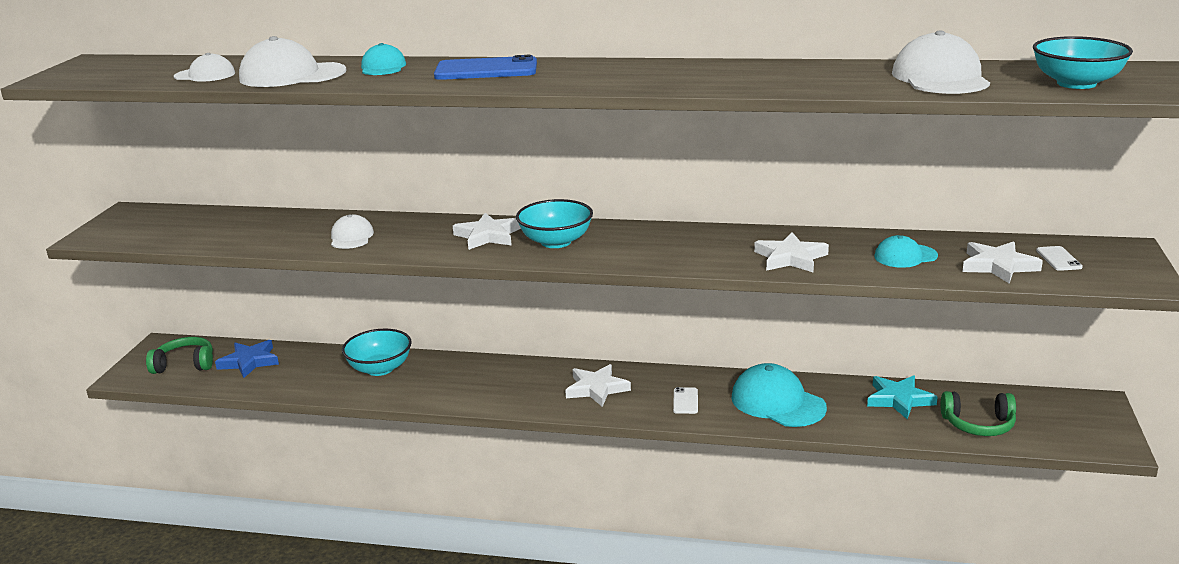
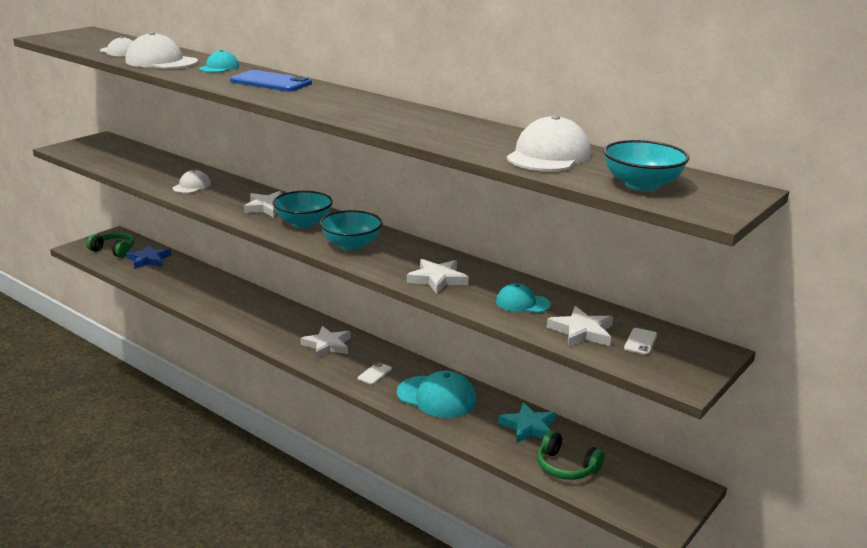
camera: 25 degrees right, 0 degrees up
(380, 368) = (214, 288): turquoise bowl -> turquoise bowl (351, 245)
(777, 402) = (436, 397): turquoise cap -> turquoise cap turned 135 degrees clockwise

